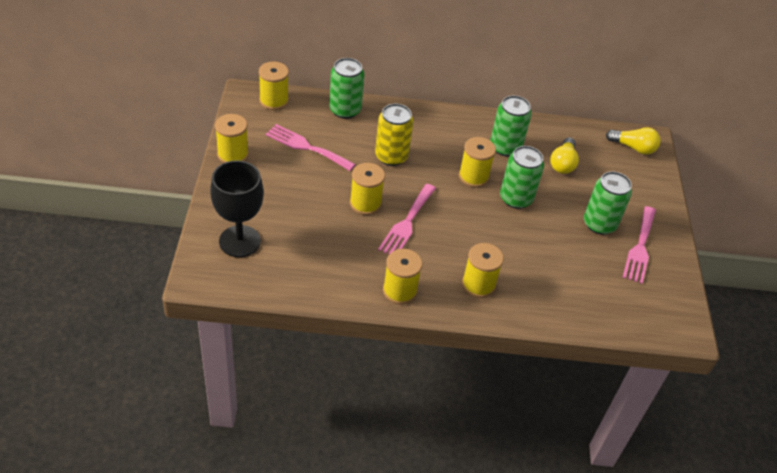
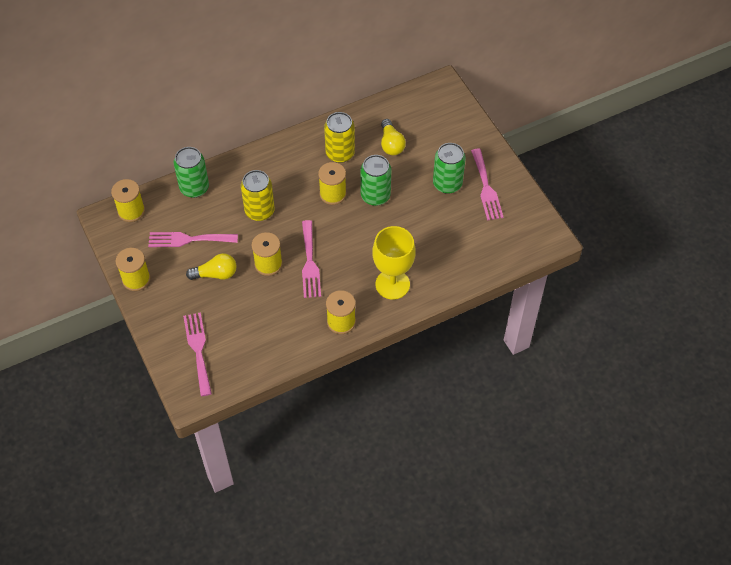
camera: 25 degrees left, 10 degrees up
(239, 241) = (198, 350): black goblet -> pink fork
(478, 284) = (392, 284): yellow spool -> yellow goblet
(505, 147) = (340, 153): green can -> yellow can
(633, 148) = (434, 99): yellow light bulb -> yellow light bulb (216, 274)

